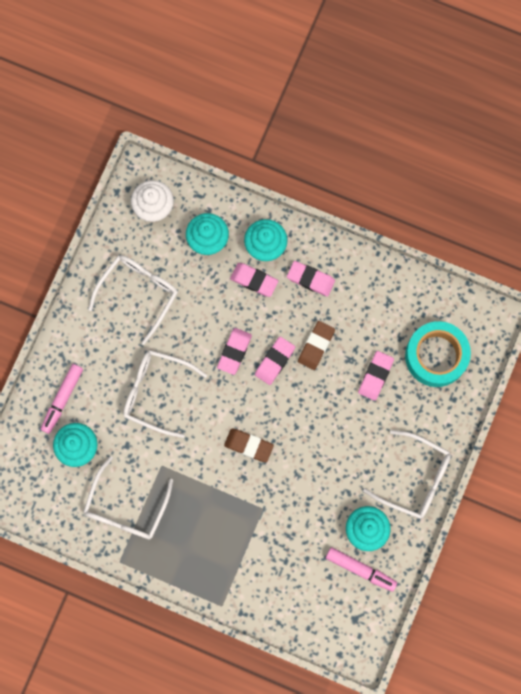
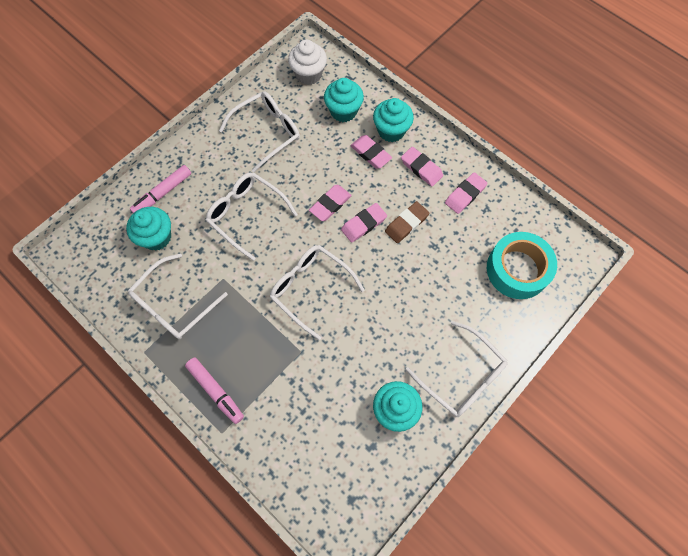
camera: 20 degrees right, 10 degrees down
(248, 445) = (310, 289): brown eraser -> white glasses
(360, 570) = (375, 448): pink marker -> pink marker (215, 391)
(375, 376) = (453, 268): pink eraser -> pink eraser (465, 195)

